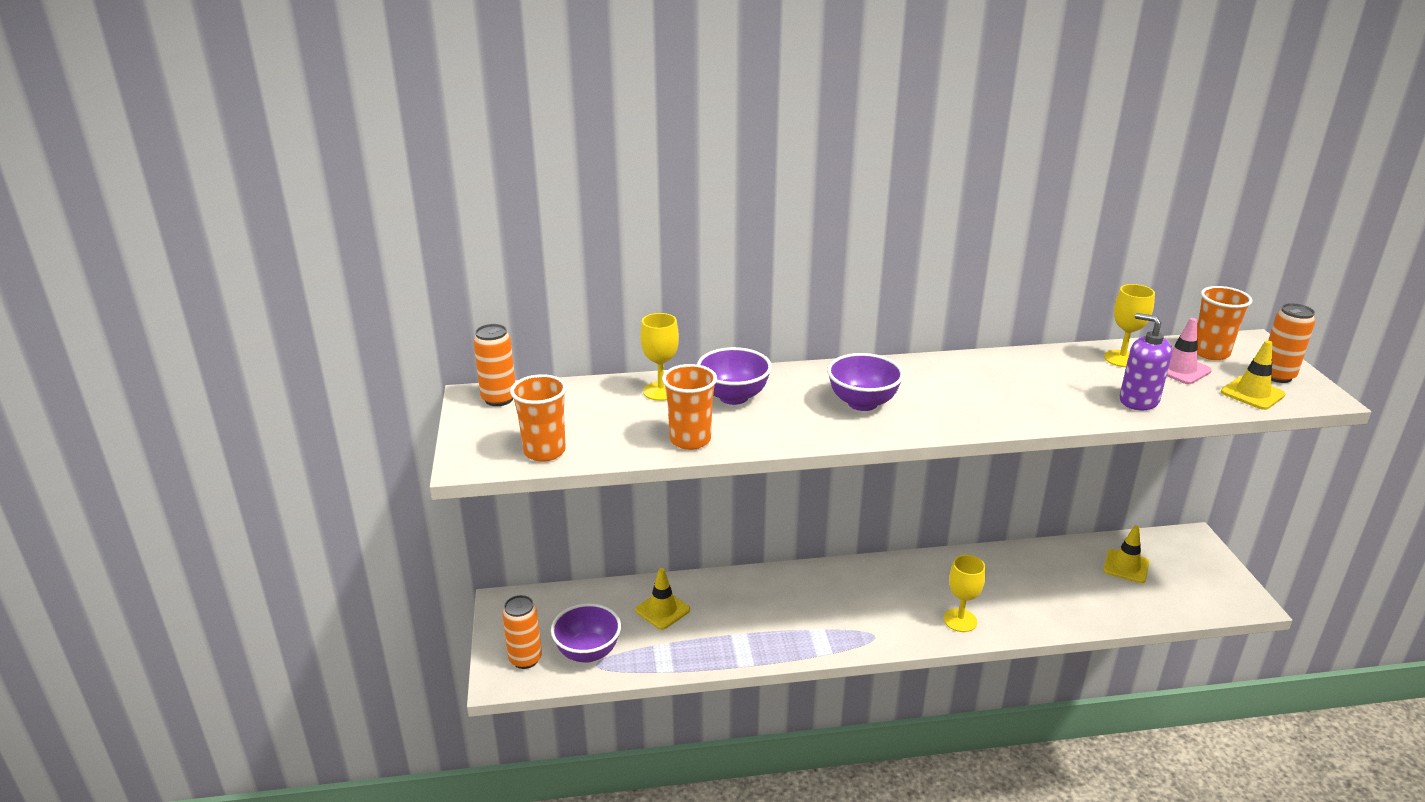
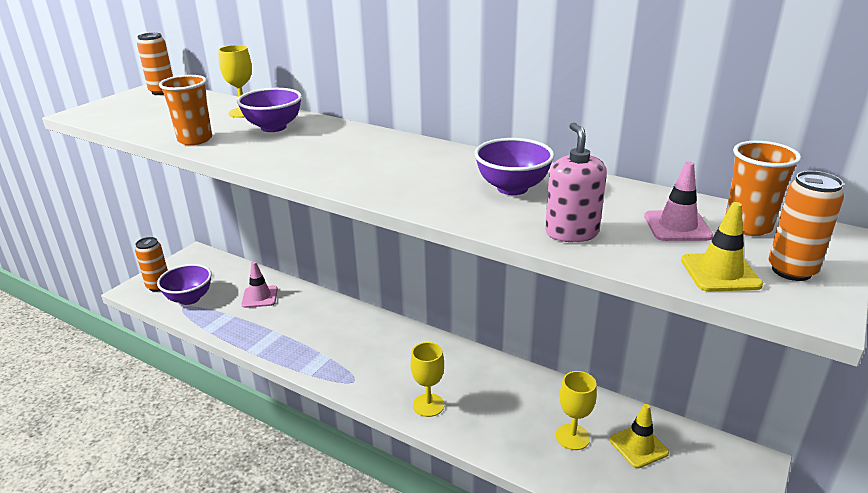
camera: 40 degrees right, 0 degrees up
(544, 451) = (119, 120): orange cup -> none
(662, 610) = (260, 297): yellow traffic cone -> pink traffic cone
(862, 403) = (341, 156): purple bowl -> purple bowl (512, 188)
(1122, 359) = (631, 199): yellow goblet -> yellow goblet (572, 437)
(1138, 401) = (571, 232): purple soap dispenser -> pink soap dispenser

